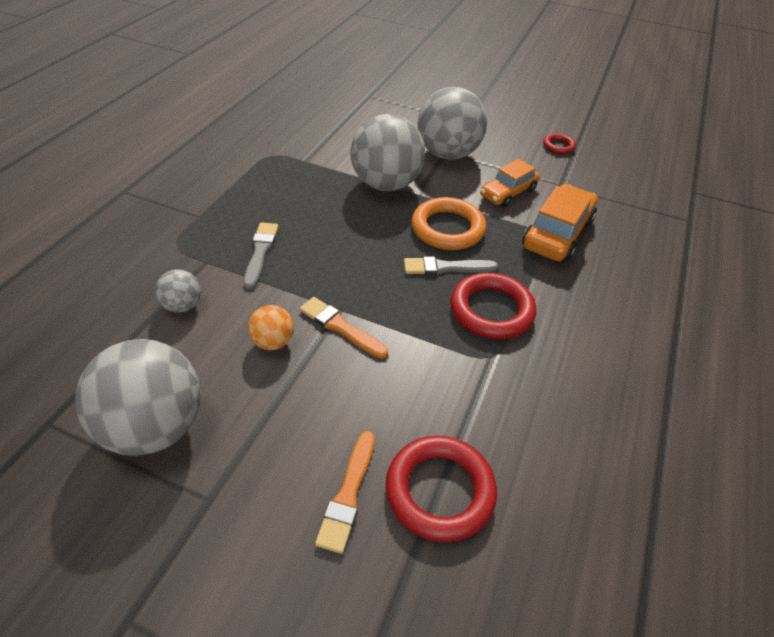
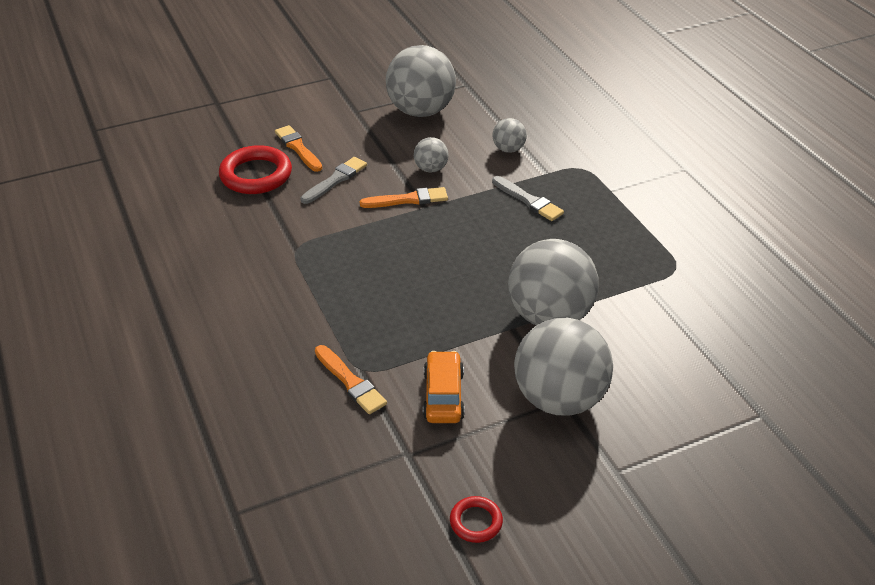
camera: 135 degrees right, 5 degrees down
(273, 342) = (431, 169): orange ball -> grey ball
(445, 267) = (399, 281): grey brush -> grey brush (335, 180)
(447, 228) = (442, 314): orange ring -> none
(491, 310) = (330, 275): red ring -> none
(557, 234) = (350, 382): orange car -> orange brush

